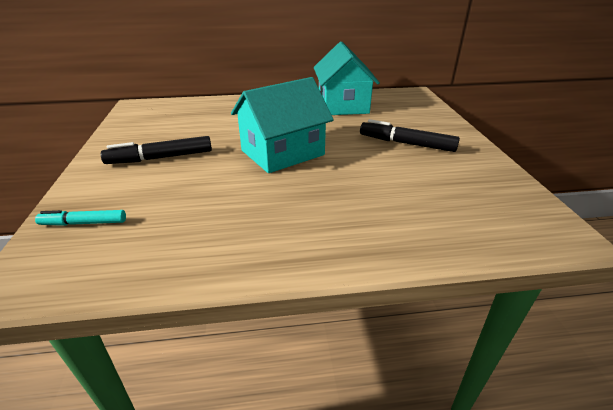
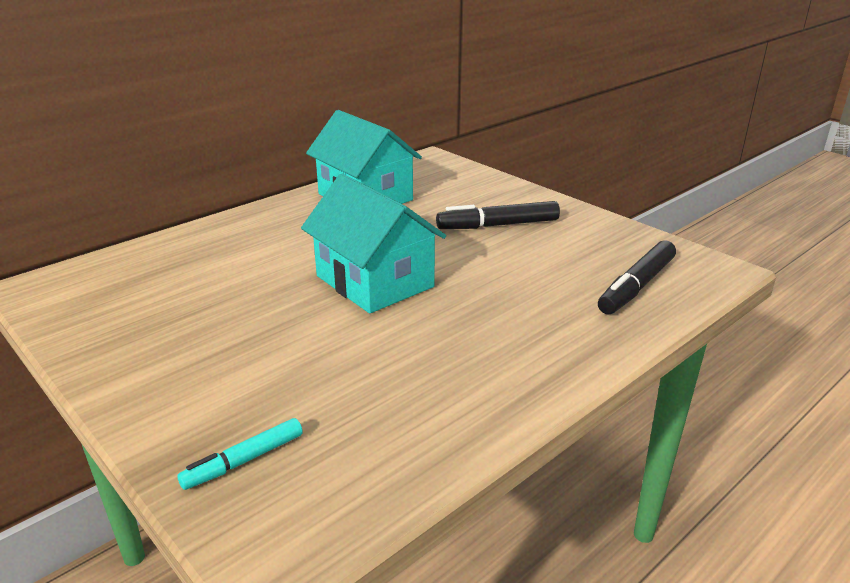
camera: 35 degrees left, 5 degrees down
(160, 158) = (217, 345): black marker -> black marker (636, 286)
(282, 153) = (375, 281): turquoise house -> turquoise house turned 60 degrees counterclockwise

